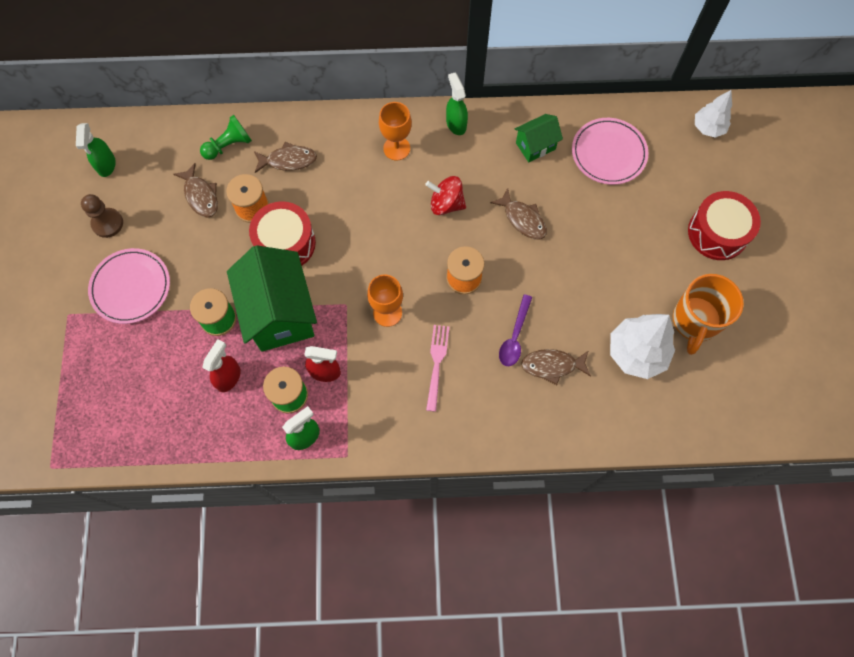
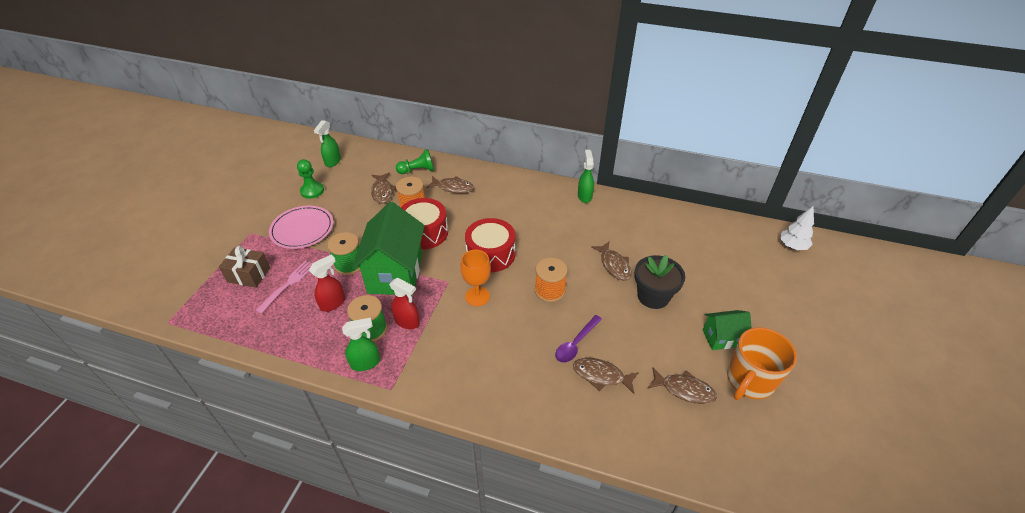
camera: 20 degrees right, 25 degrees down
(105, 374) = (249, 275): none -> brown gift
(107, 223) = (312, 191): brown pawn -> green pawn
(396, 148) = (534, 199): orange goblet -> none
(437, 363) = (500, 343): pink fork -> pink fork (288, 284)
(446, 204) = (556, 240): red spinning top -> none
(535, 146) = (641, 223): green house -> green house (721, 338)
(576, 248) = (653, 296): none -> black flower pot
(608, 153) = (701, 242): pink plate -> none
(636, 353) = (684, 390): white tree -> brown fish
(717, 233) = (786, 319): red drum -> red drum (490, 254)

